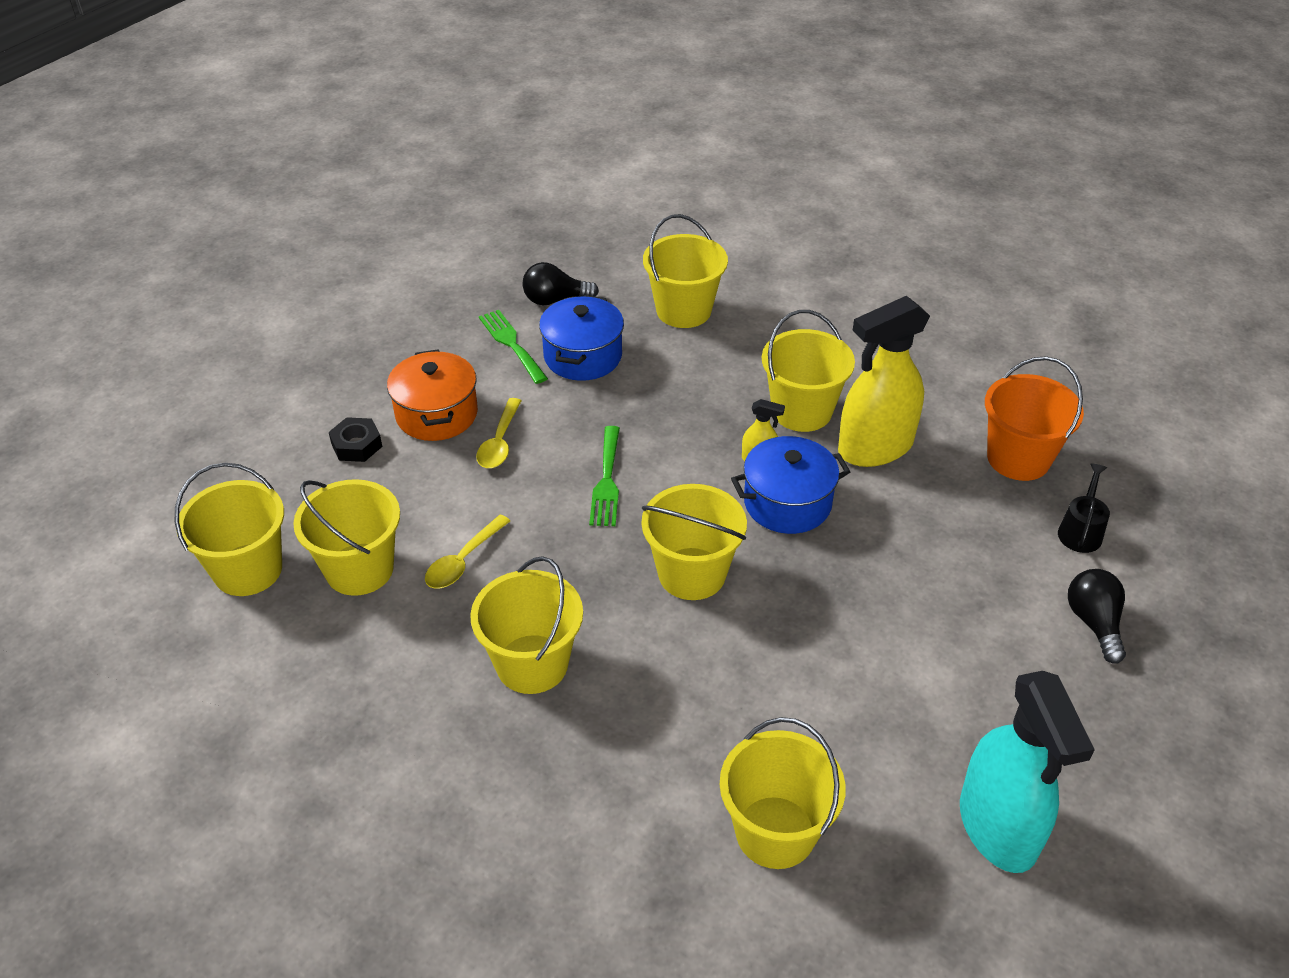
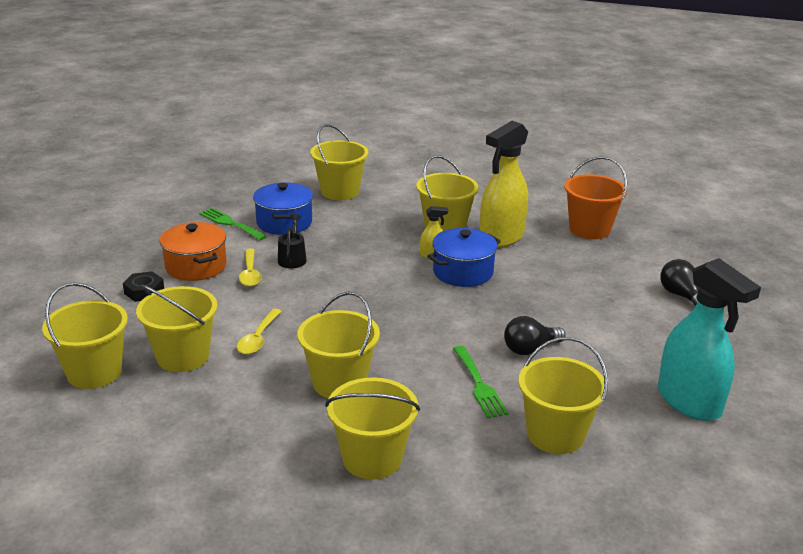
camera: 20 degrees left, 15 degrees down
(555, 300) = (249, 198): black light bulb -> black light bulb (530, 349)
(606, 481) = (337, 281): green fork -> green fork (479, 385)
(692, 574) = (422, 317): yellow bucket -> yellow bucket (372, 458)
(1080, 530) = (646, 256): black watering can -> black watering can (292, 258)

